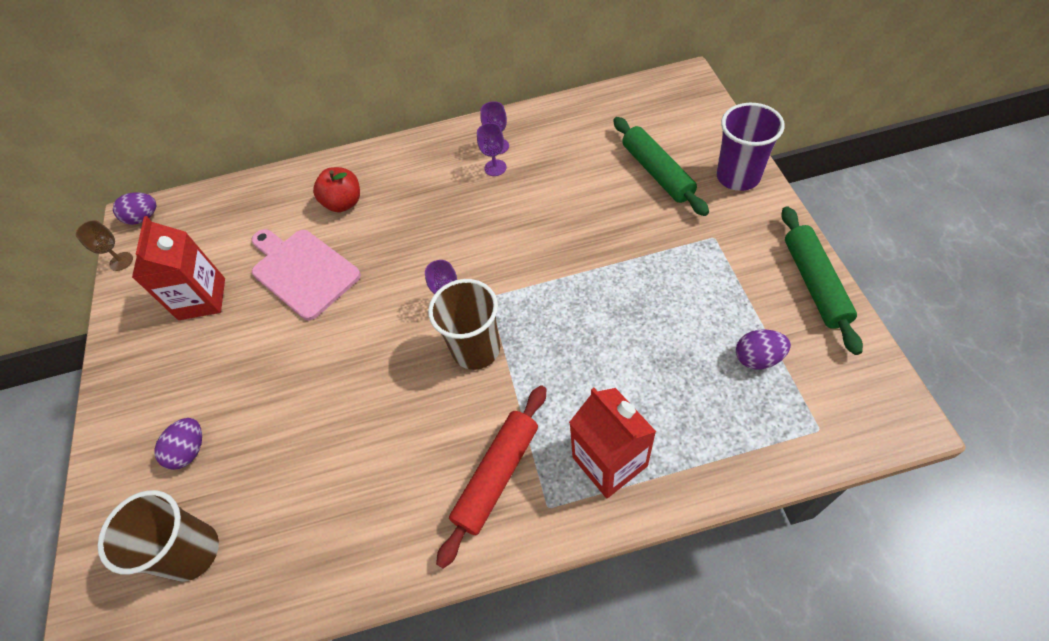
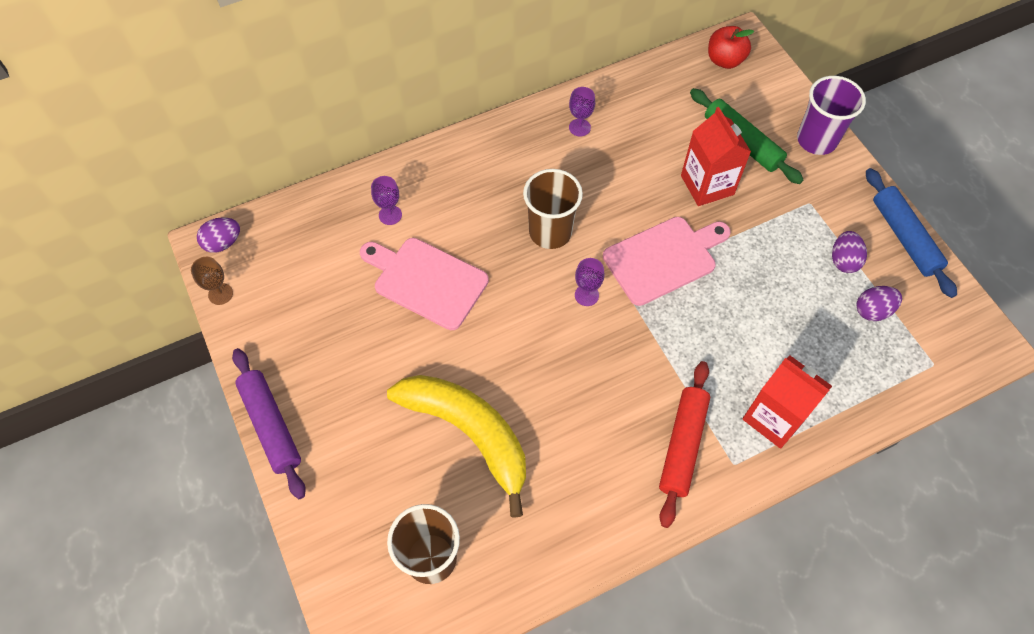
camera: 20 degrees left, 5 degrees up
(107, 388) = (271, 425): none -> purple rolling pin
(190, 450) = (387, 471): purple egg -> purple egg (843, 260)
(202, 299) = (331, 323): red carton -> red carton (707, 185)
(282, 425) = (468, 433): none -> yellow banana
(344, 203) = (441, 204): red apple -> red apple (724, 60)
(476, 349) = (626, 336): brown cup -> brown cup (550, 232)
(495, 168) = (584, 151): purple goblet -> purple goblet (390, 215)
(540, 276) = (664, 258): none -> pink cutting board
(815, 283) = (904, 237): green rolling pin -> blue rolling pin

